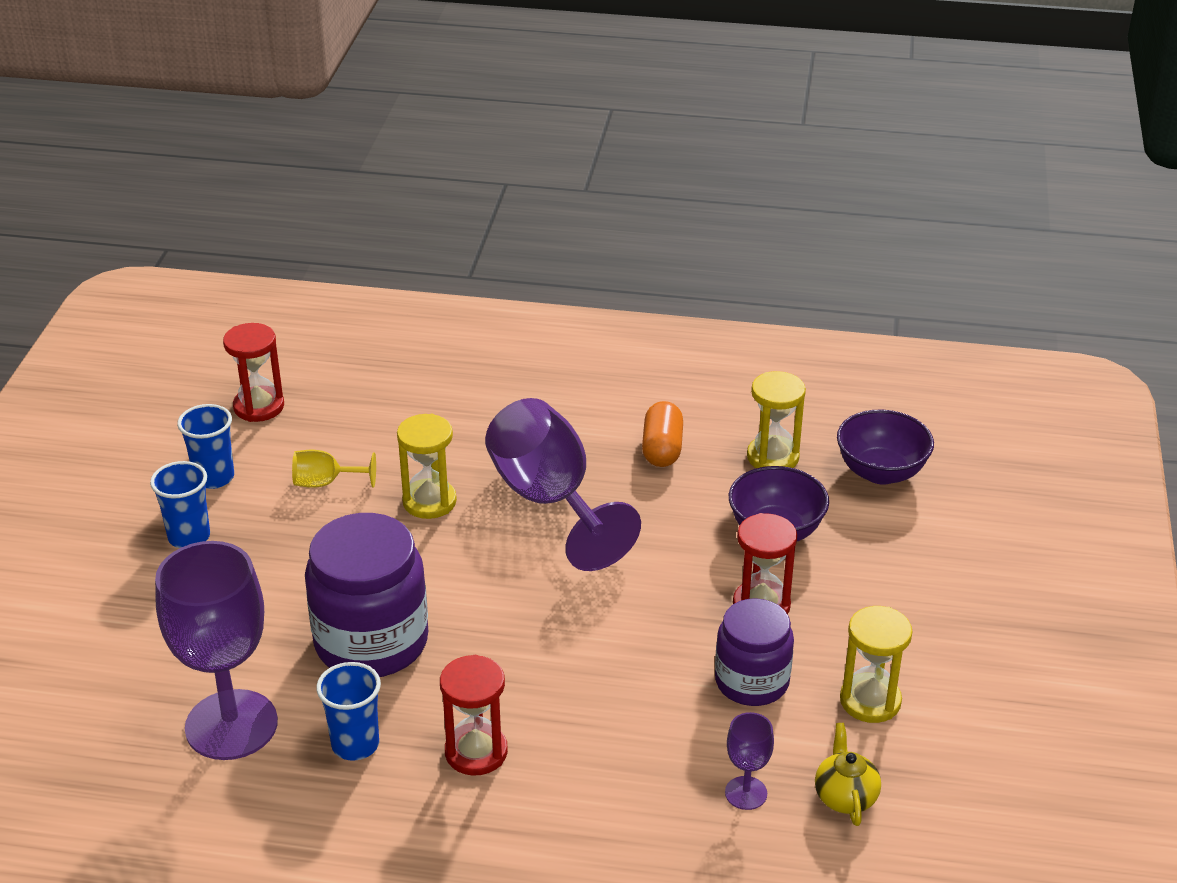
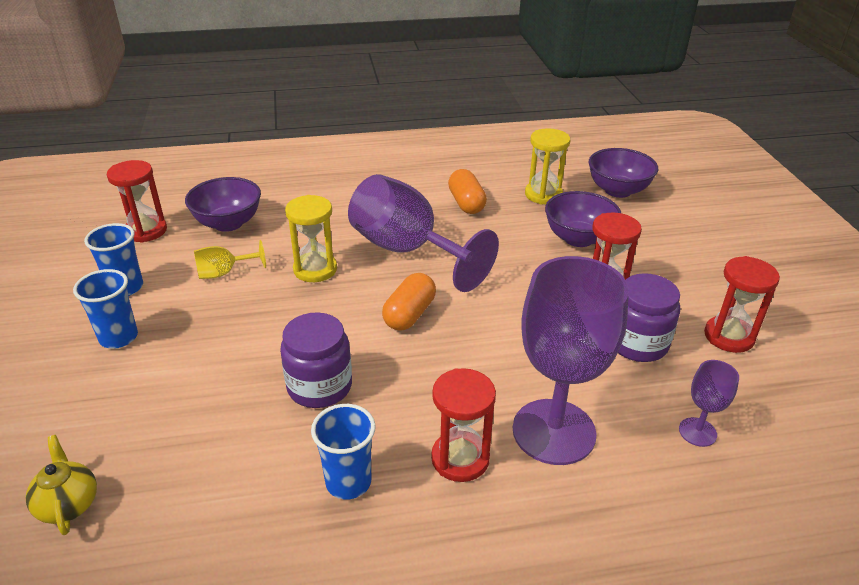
camera: 20 degrees left, 0 degrees up
(231, 725) = (220, 496): purple goblet -> purple goblet (554, 431)
(356, 416) = (228, 223): none -> purple bowl
(371, 642) = (319, 386): purple jar -> purple jar, size x0.64
(508, 583) = (409, 314): none -> orange capsule
(845, 797) = (770, 414): yellow teapot -> yellow teapot (68, 504)
(870, 701) = (729, 336): yellow hourglass -> red hourglass

